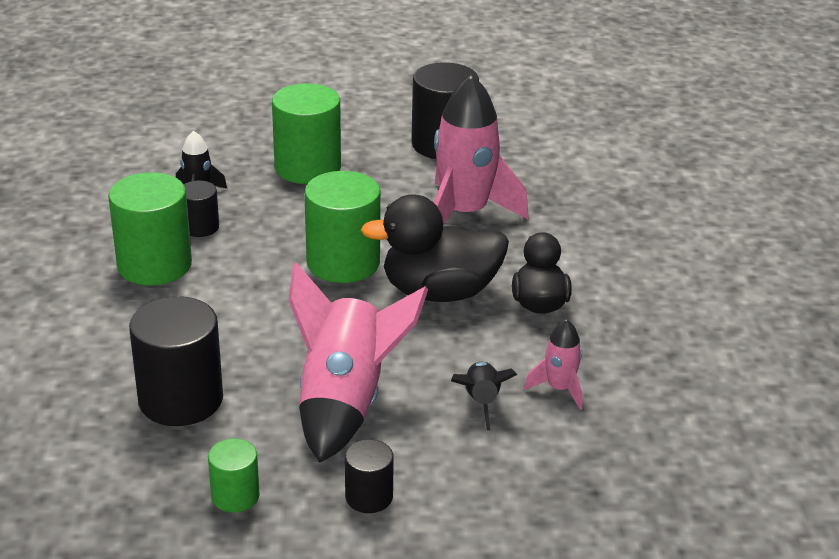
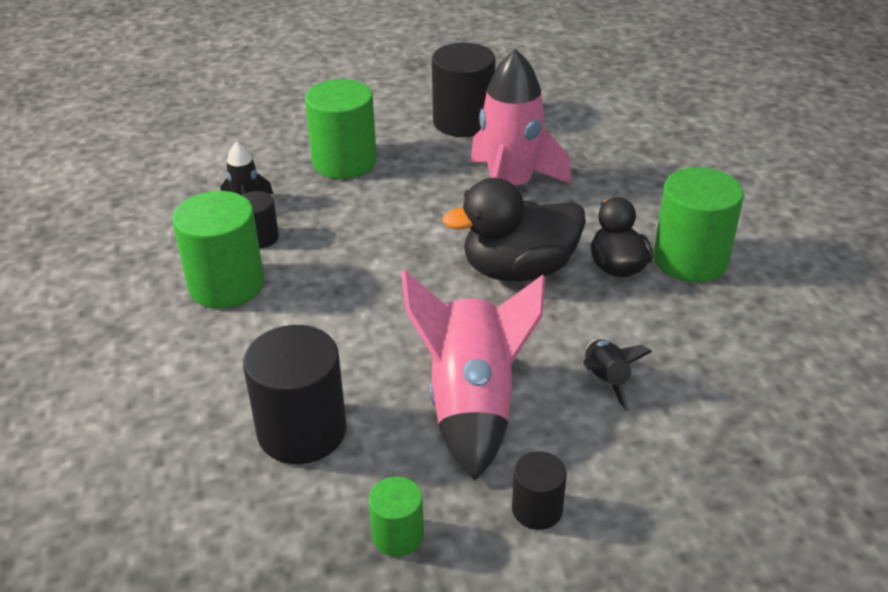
camera: 10 degrees left, 5 degrees up
(343, 263) = (414, 253): green cylinder -> green cylinder (690, 260)
(559, 389) = (674, 353): pink rocket -> none

